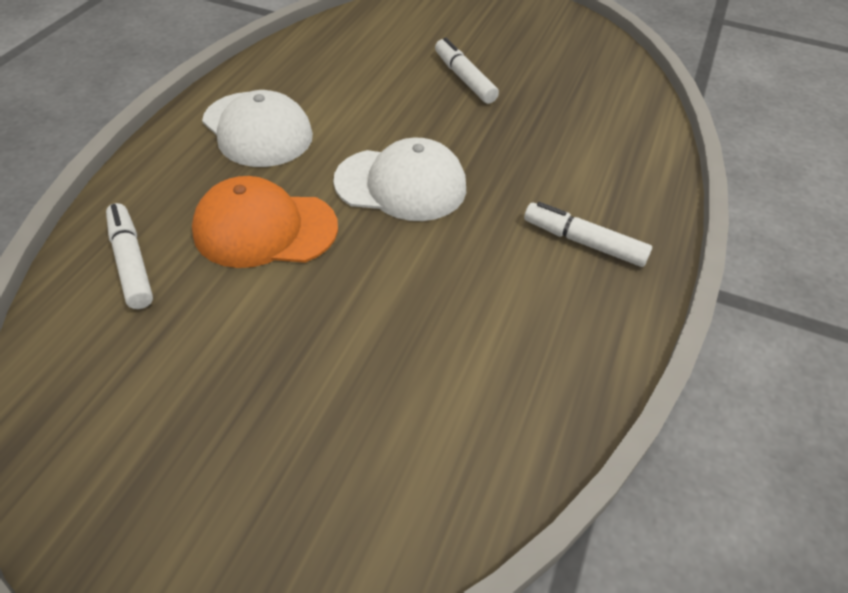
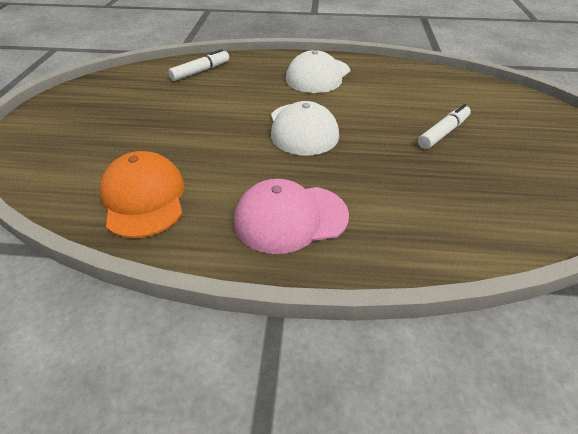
camera: 75 degrees right, 5 degrees down
(265, 229) = (239, 96): orange cap -> orange cap (144, 198)
(583, 242) = (290, 218): white marker -> pink cap

